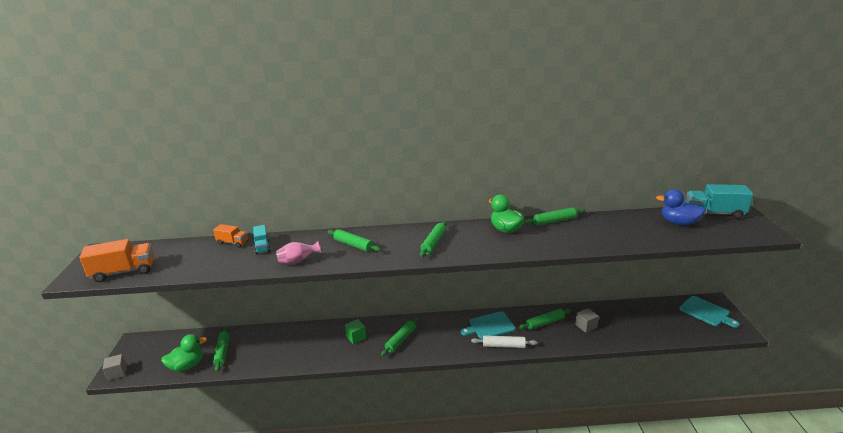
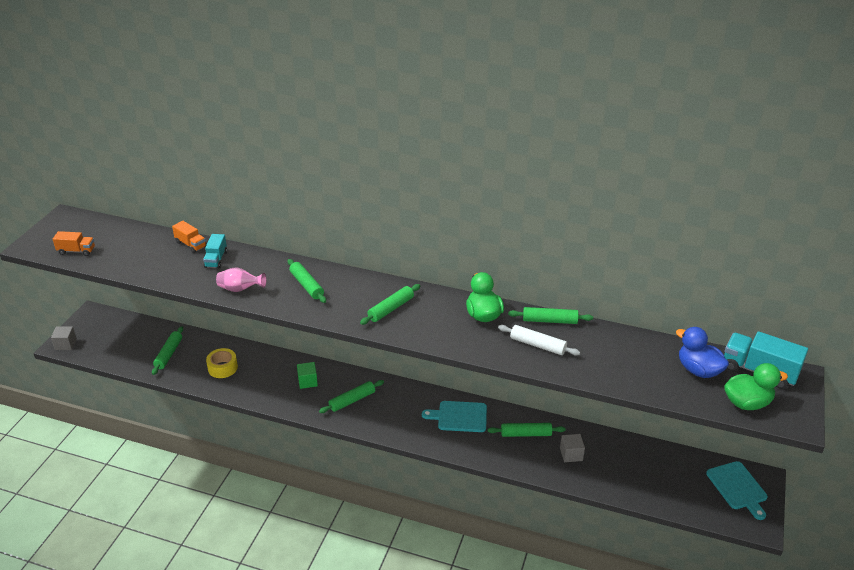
camera: 20 degrees right, 10 degrees up
(124, 272) = (76, 251): orange truck -> orange truck, size x0.58
(187, 366) = (130, 358): green duck -> green duck (747, 403)
(277, 348) = (222, 368): none -> yellow tape
(504, 345) = (458, 445): white rolling pin -> white rolling pin (538, 345)

